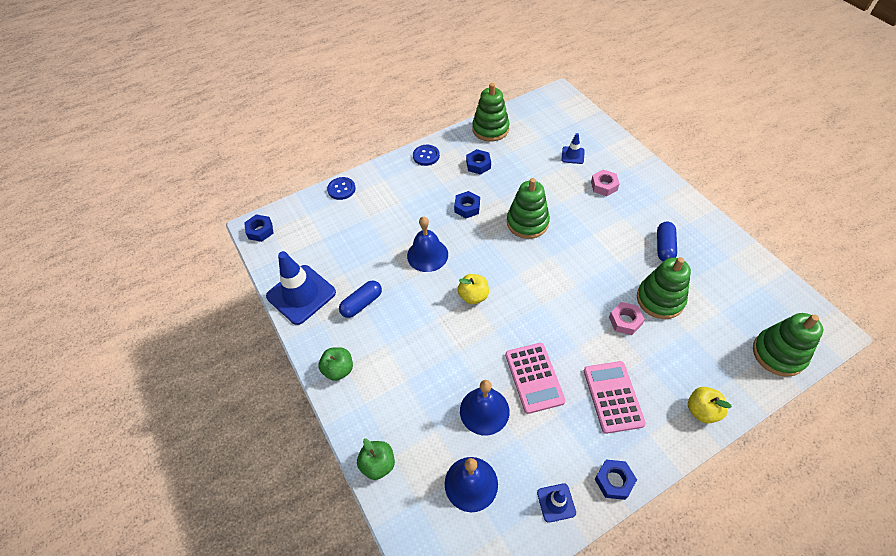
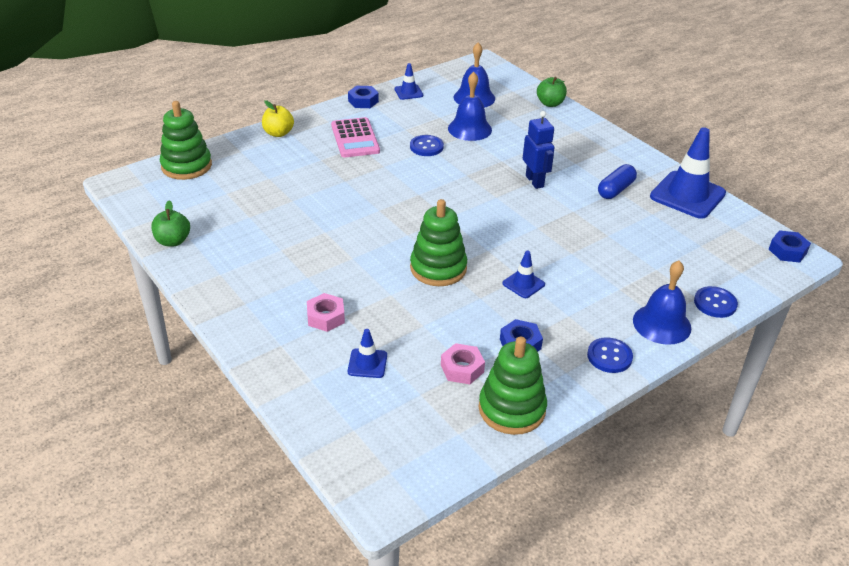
camera: 170 degrees right, 15 degrees down
(339, 369) = (612, 147): green apple -> green apple (173, 241)
(427, 255) = (559, 232): blue bell -> blue bell (661, 324)
(432, 318) = (535, 181): none -> blue robot
(467, 207) = (523, 284): blue nut -> blue traffic cone
(473, 296) = (495, 198): yellow apple -> none
(534, 377) = (426, 147): pink calculator -> blue button
(625, 321) = (331, 184): pink nut -> pink nut (462, 368)
(660, 299) = (288, 200): green stacking toy -> none
(664, 247) = (265, 246): blue capsule -> none

